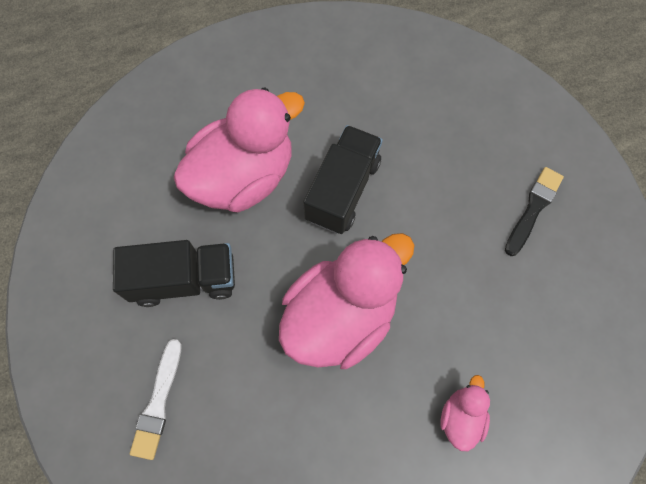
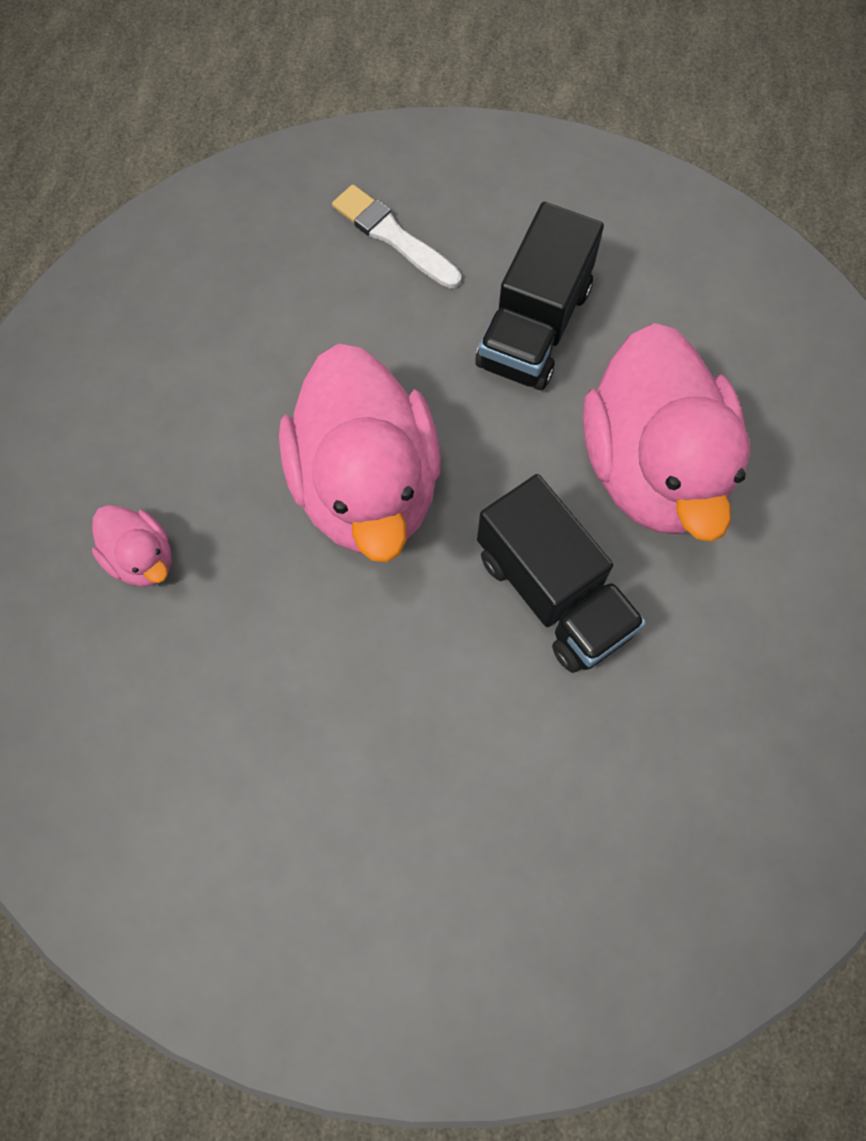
camera: 120 degrees right, 0 degrees up
(533, 209) = (352, 870): black brush -> none

